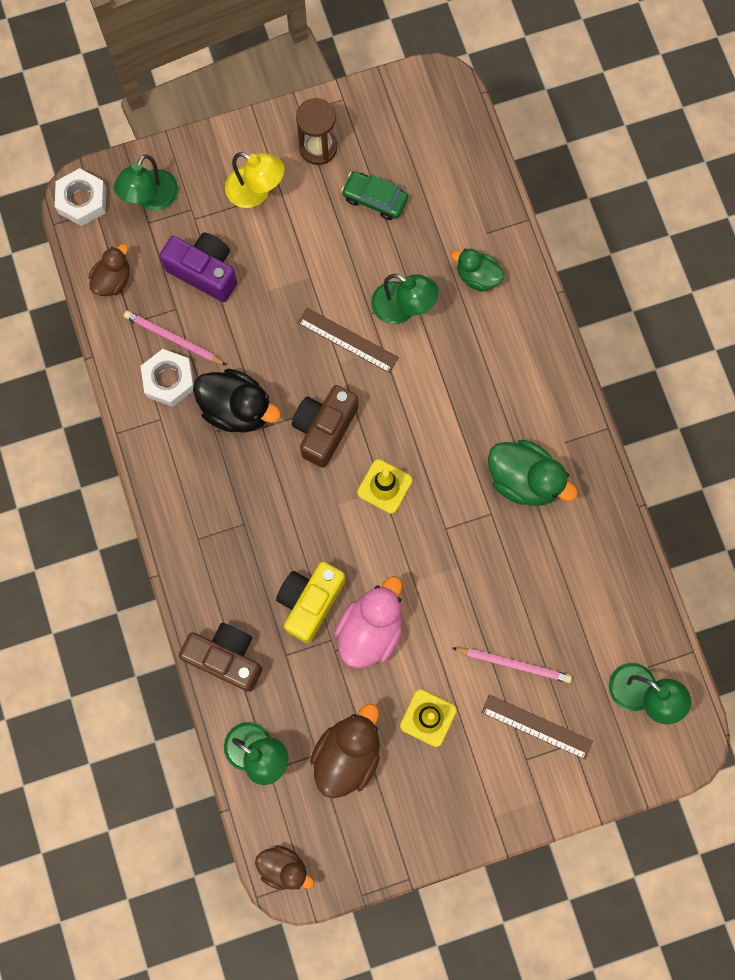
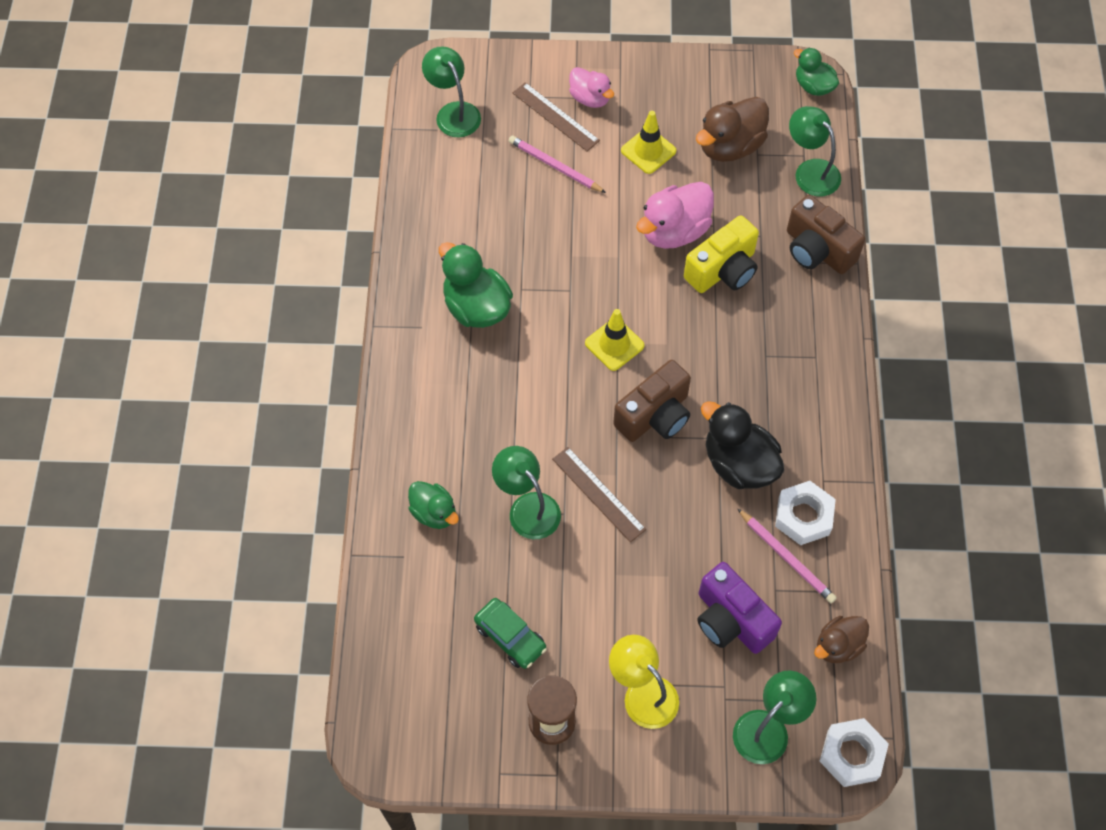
camera: 160 degrees left, 15 degrees down
(283, 867) = (813, 86): brown duck -> green duck
(510, 763) = (590, 98): none -> pink duck

